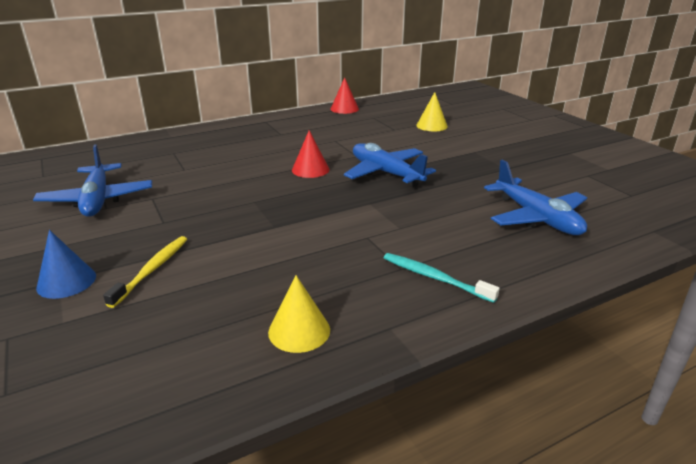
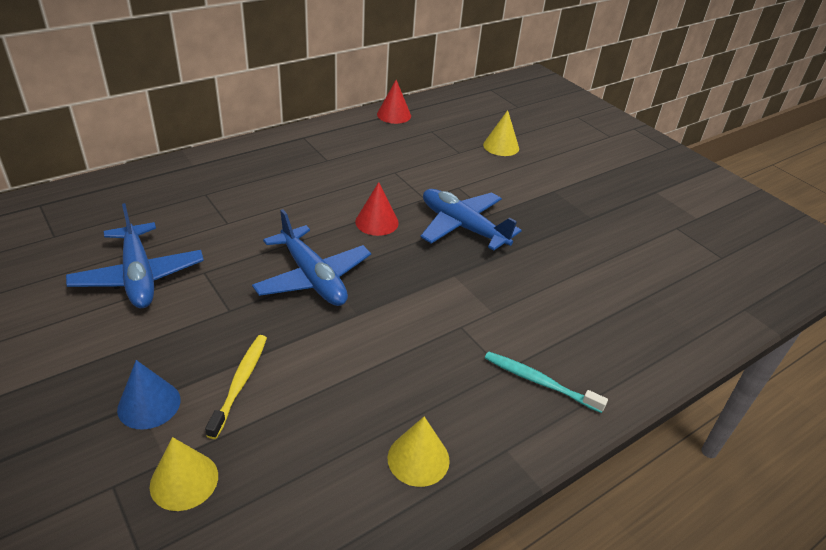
camera: 10 degrees left, 10 degrees up
(72, 337) = (184, 480): none -> yellow cone
(536, 217) = (630, 293): blue plane -> blue plane (313, 277)

